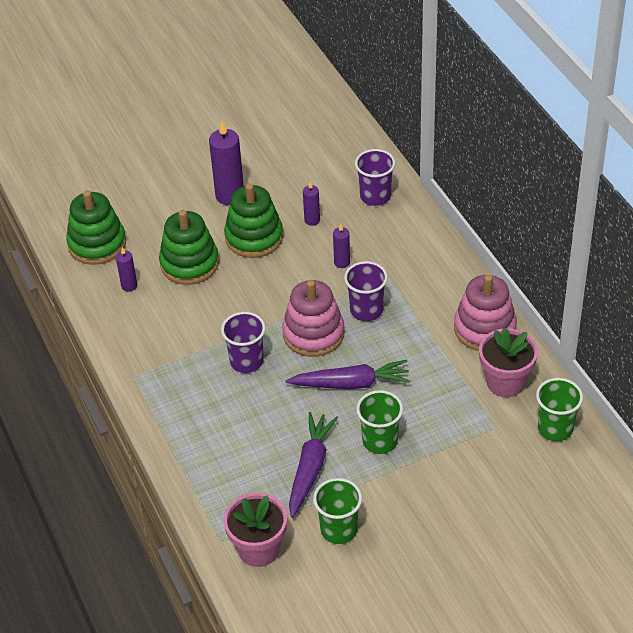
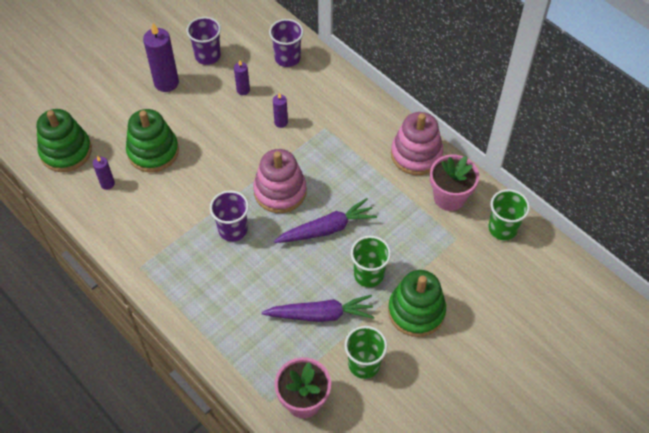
camera: 20 degrees left, 10 degrees up
(254, 237) = (200, 116): green stacking toy -> green stacking toy (416, 311)
(310, 468) = (320, 314): purple carrot -> purple carrot turned 90 degrees clockwise
(366, 310) = (316, 160): purple cup -> purple cup (208, 56)

